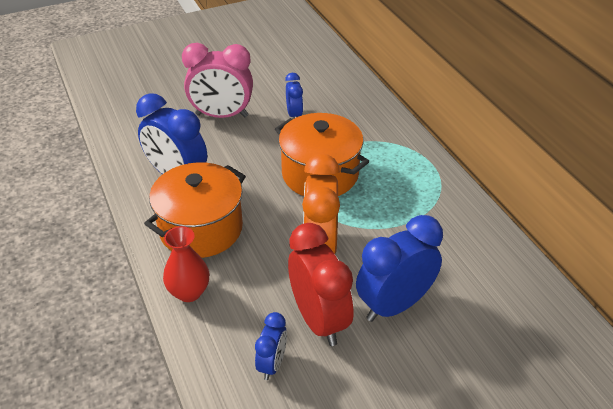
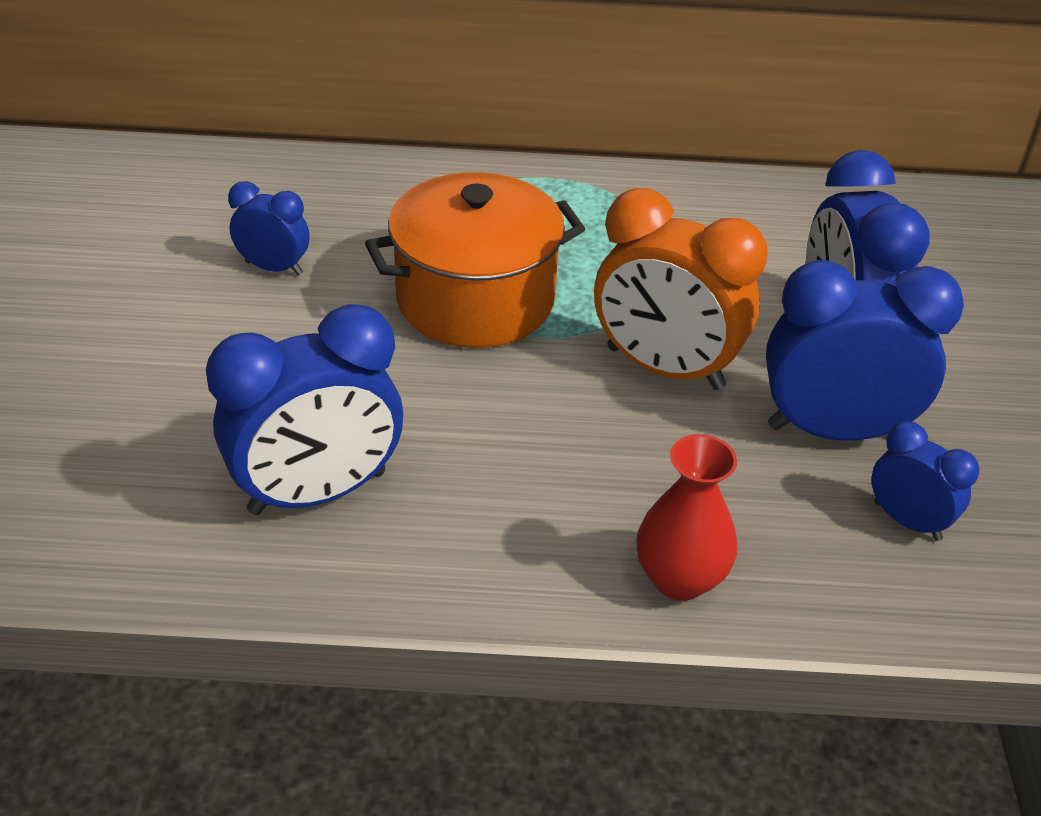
camera: 65 degrees left, 0 degrees up
(201, 229) = (511, 506): orange pot -> none
(222, 115) = (173, 362): pink clock -> none
(319, 320) = (833, 430): red clock -> blue clock

